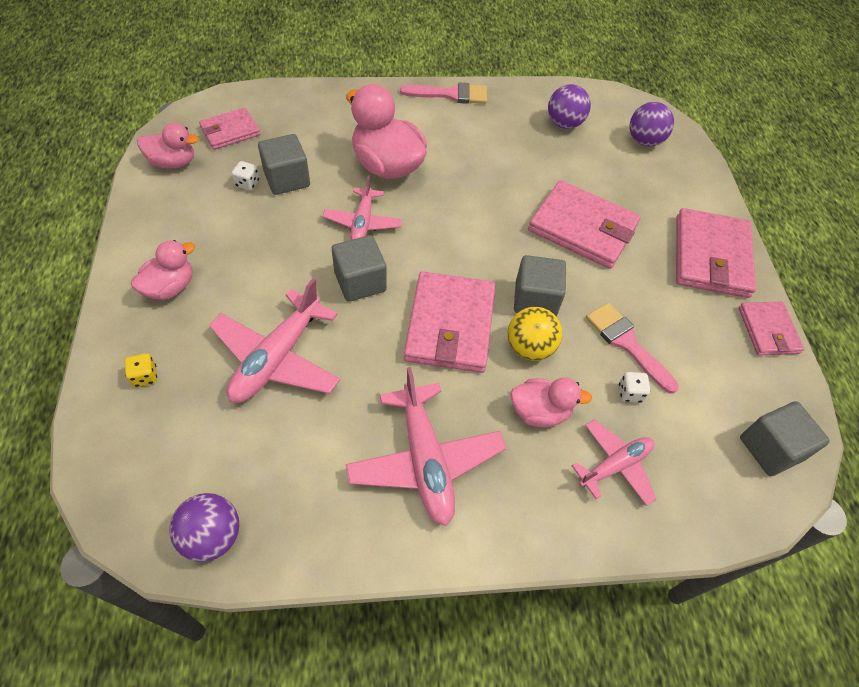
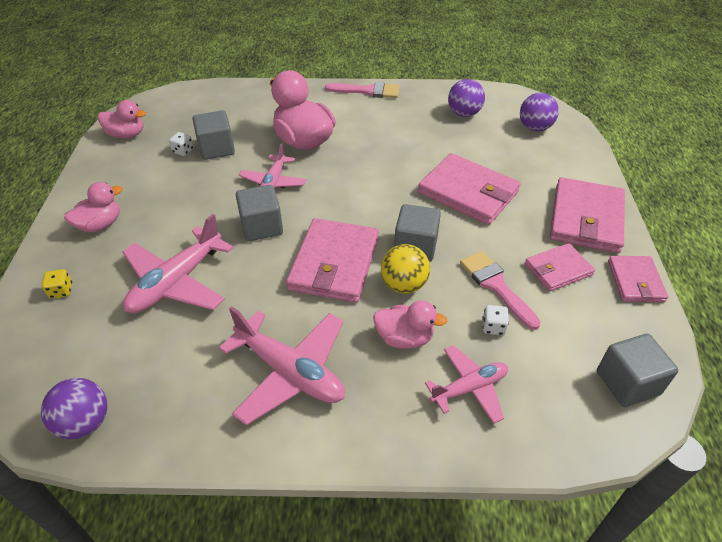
camera: 10 degrees right, 10 degrees down
(230, 131) = (178, 114): pink wallet -> pink wallet (558, 269)
(425, 460) = (290, 372): pink plane -> pink plane turned 45 degrees counterclockwise

